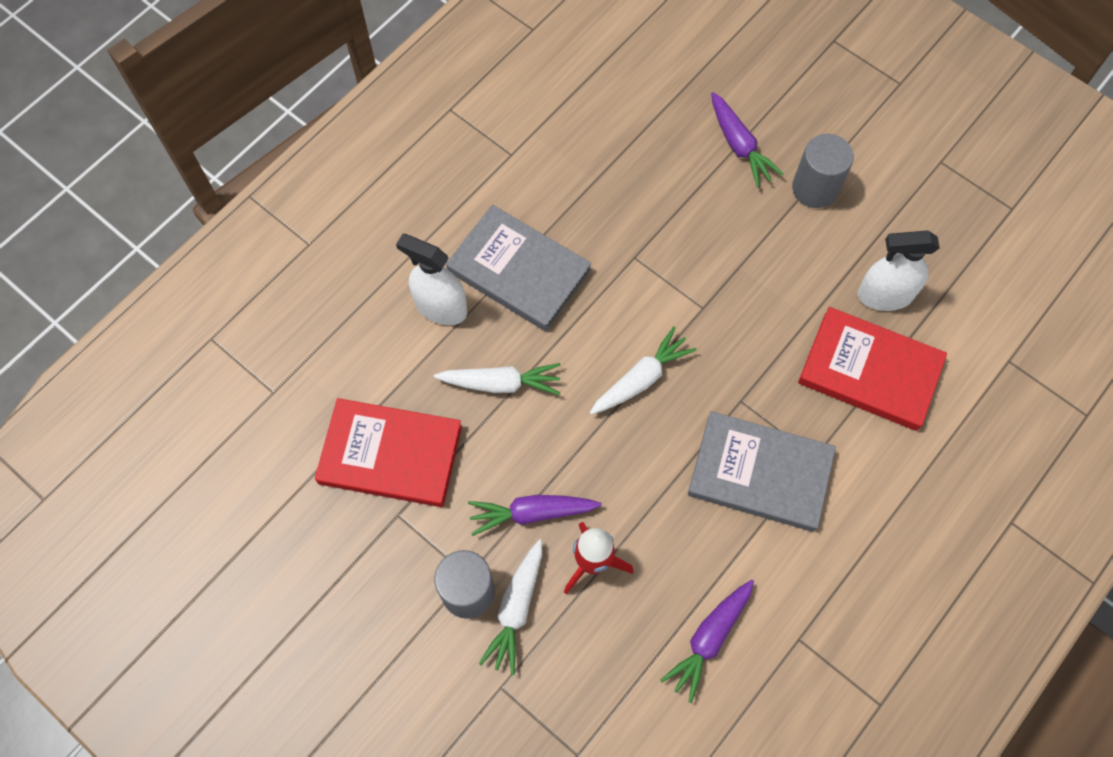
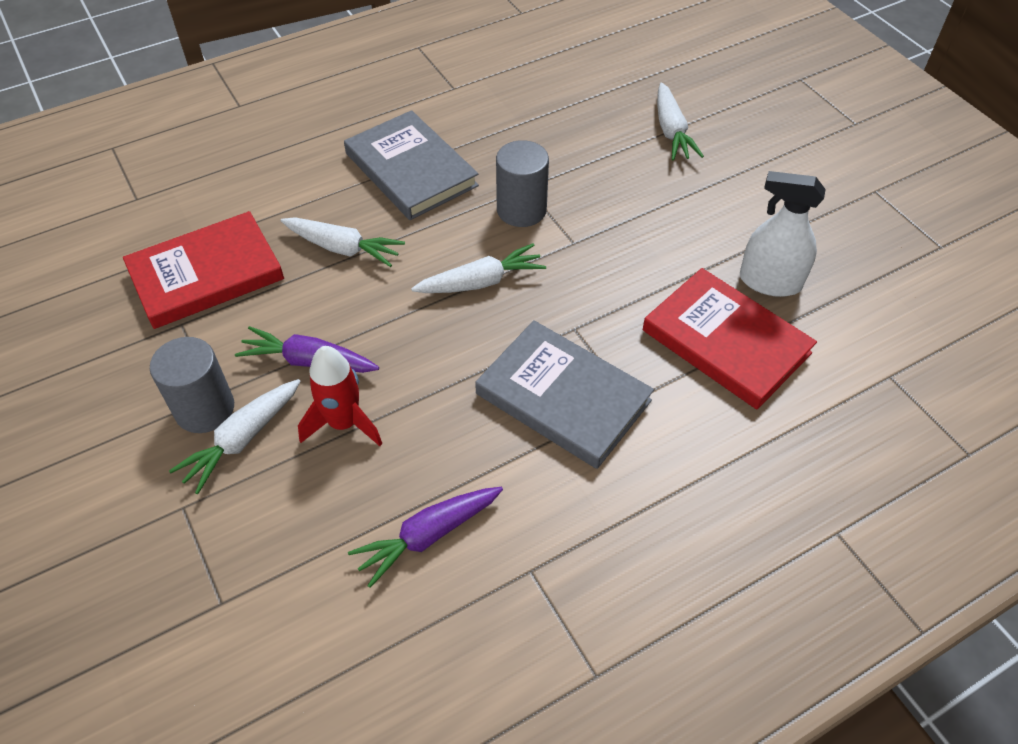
camera: 20 degrees right, 15 degrees down
(390, 454) = (206, 274): red book -> red book turned 60 degrees counterclockwise
(440, 307) = (324, 177): white spray bottle -> none
(739, 146) = (671, 131): purple carrot -> white carrot
(815, 188) = (733, 180): grey cylinder -> grey cylinder (521, 210)

